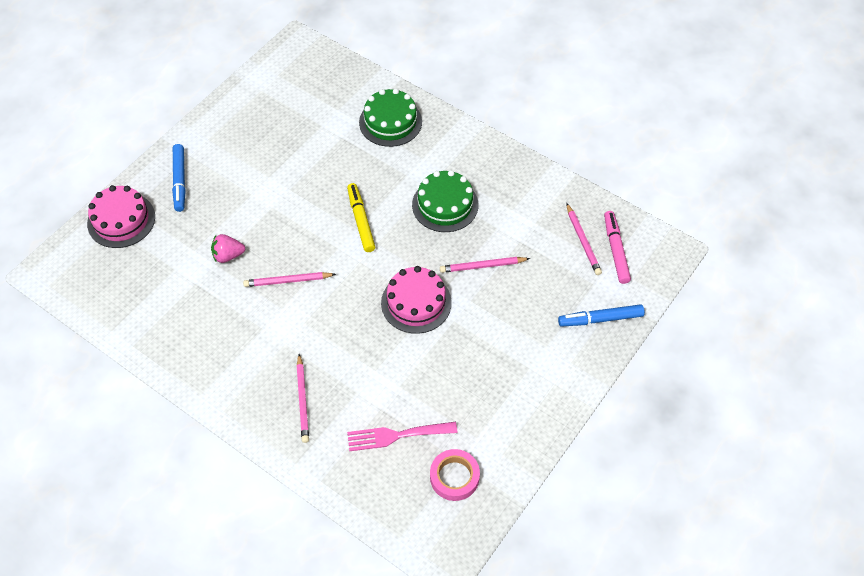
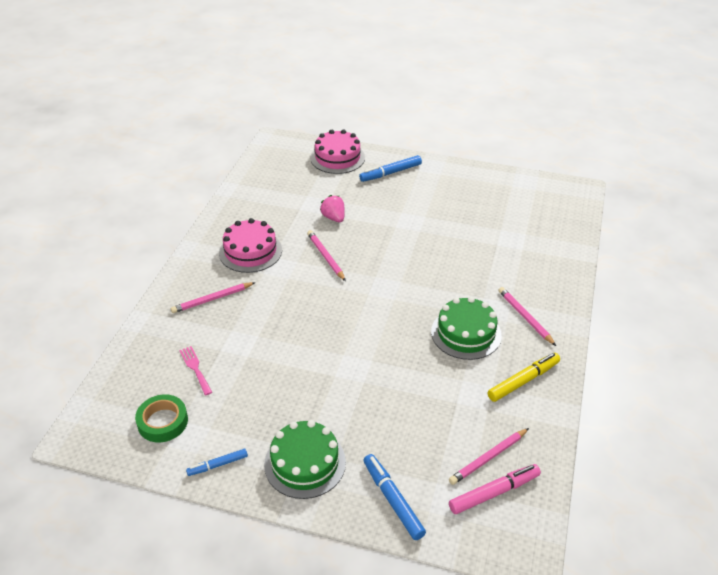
camera: 70 degrees right, 15 degrees down
(361, 221) = (412, 282): yellow marker -> yellow marker (523, 381)
(390, 122) = (537, 270): green cake -> green cake (305, 463)
(396, 435) = (195, 368): pink fork -> pink fork, size x0.65
(416, 302) = (342, 343): pink cake -> pink cake (250, 251)
(454, 477) = (162, 422): pink tape -> green tape
(482, 266) = (409, 380): pink pencil -> pink pencil (525, 317)
(522, 440) = (218, 465): none -> blue marker

